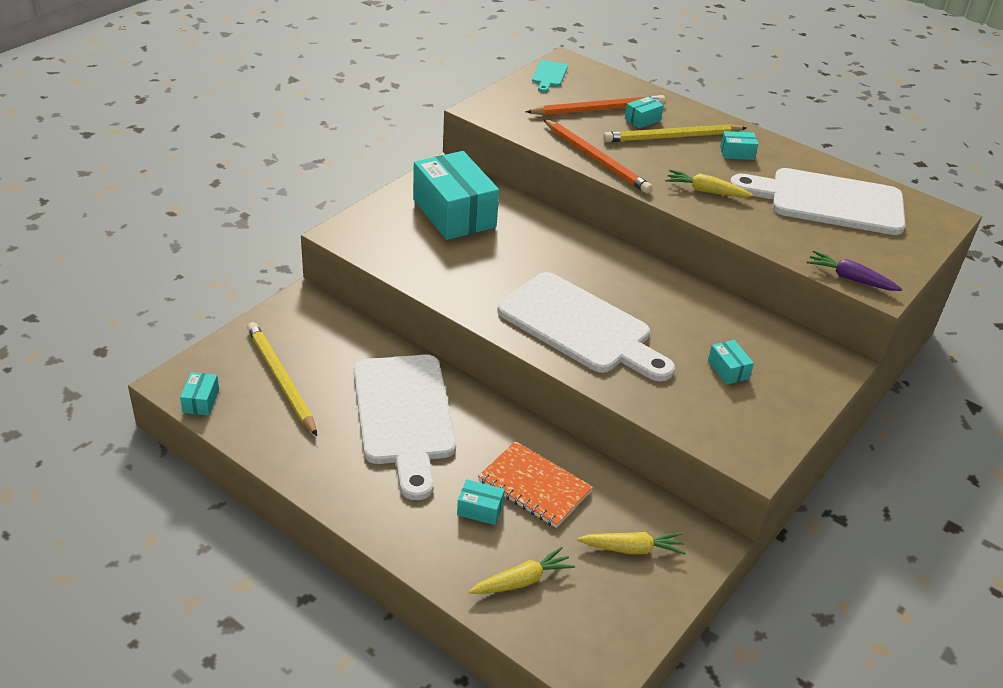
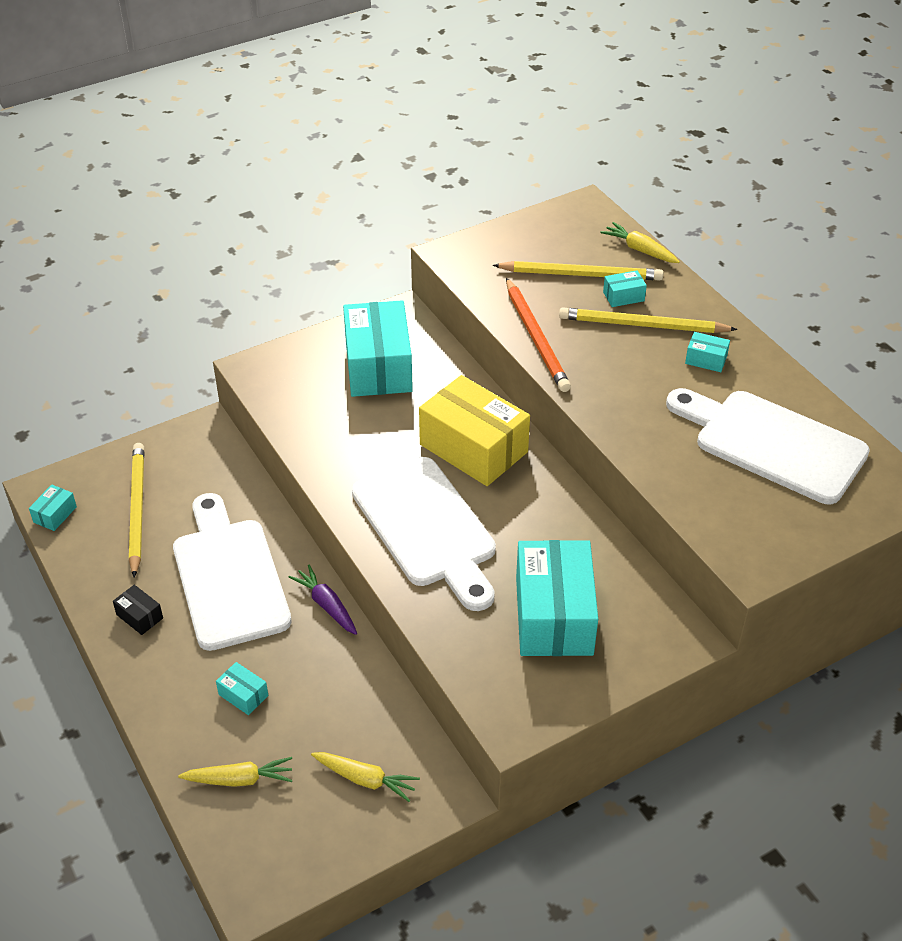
camera: 25 degrees right, 5 degrees up
(340, 468) = (139, 616): none -> black box
(404, 416) = (229, 577): white cutting board -> white cutting board turned 150 degrees clockwise
(534, 486) = (310, 686): orange notebook -> none
(549, 75) = (554, 221): turquoise cutting board -> none
(576, 259) = (473, 448): none -> yellow box
(598, 109) = (581, 274): orange pencil -> yellow pencil
(705, 191) = (634, 402): yellow carrot -> yellow carrot (640, 250)
(728, 370) = (554, 615): turquoise box -> turquoise box, size x2.41
(850, 279) = (726, 547): purple carrot -> purple carrot (327, 605)

